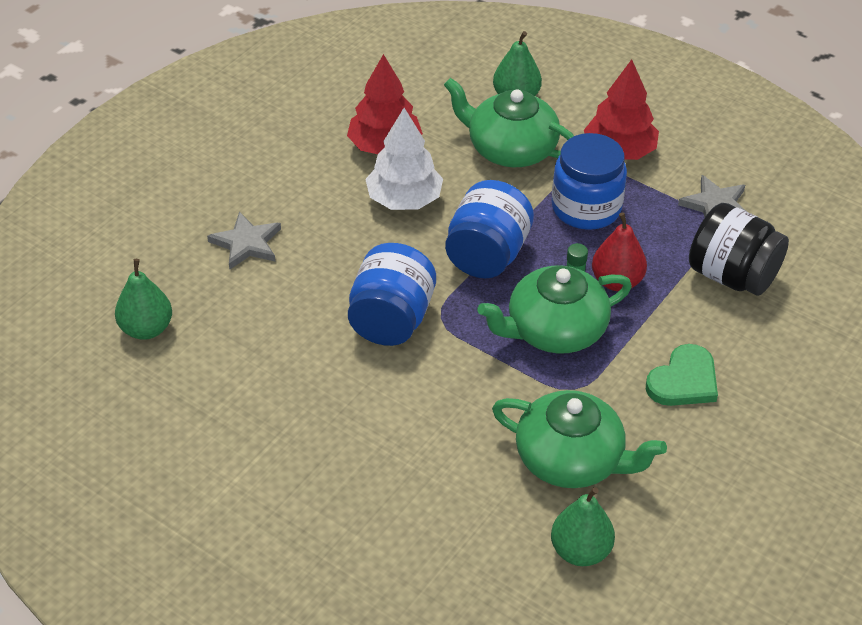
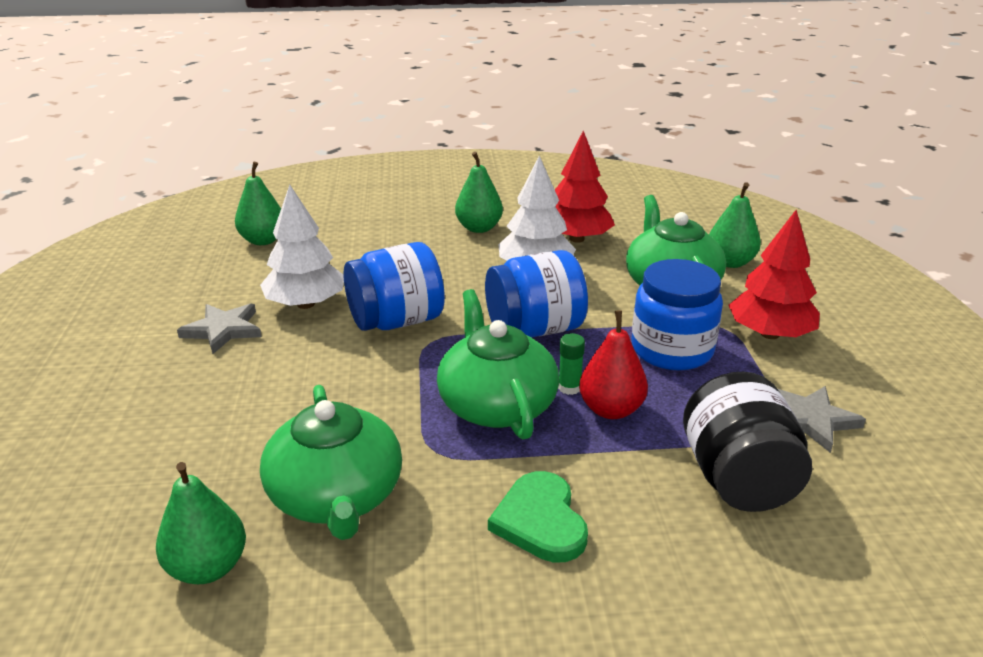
camera: 50 degrees right, 15 degrees down
(246, 243) = (395, 236): grey star -> grey star (223, 330)
(296, 187) = (479, 228): none -> green pear
(302, 357) = (306, 304): none -> white tree
(554, 330) = (496, 404): green teapot -> green teapot turned 45 degrees clockwise
(683, 380) = (540, 521): green heart -> green heart turned 75 degrees clockwise

